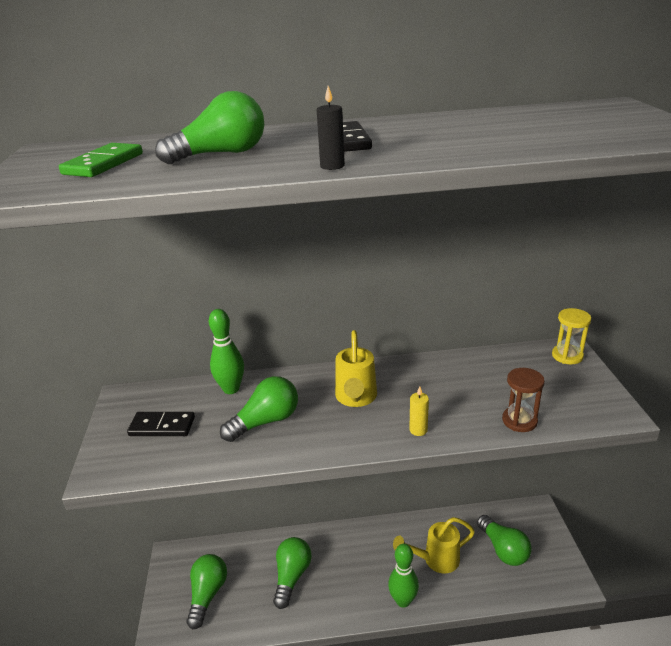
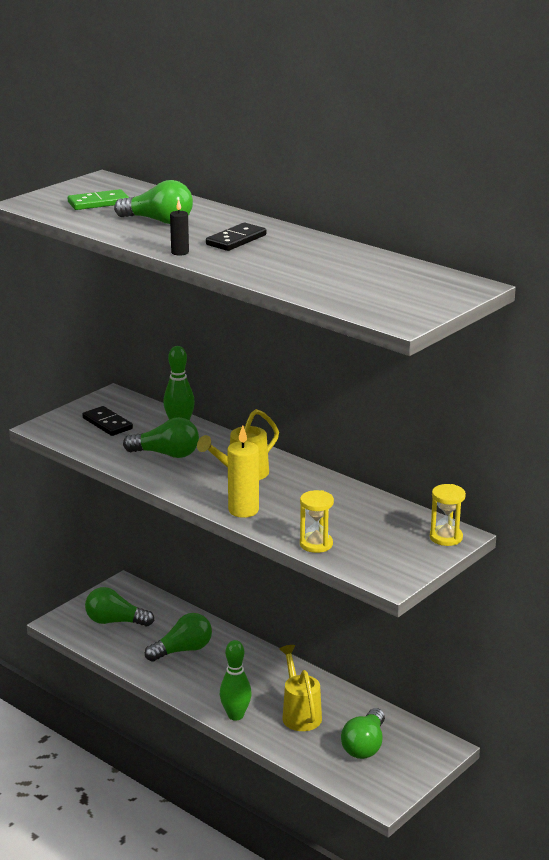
camera: 45 degrees right, 5 degrees down
(207, 594) = (115, 621): green light bulb -> green light bulb turned 135 degrees counterclockwise
(418, 430) = (243, 510): yellow candle -> yellow candle, size x1.82
(435, 560) = (299, 713): yellow watering can -> yellow watering can turned 45 degrees clockwise
(519, 421) = (316, 544): brown hourglass -> yellow hourglass

